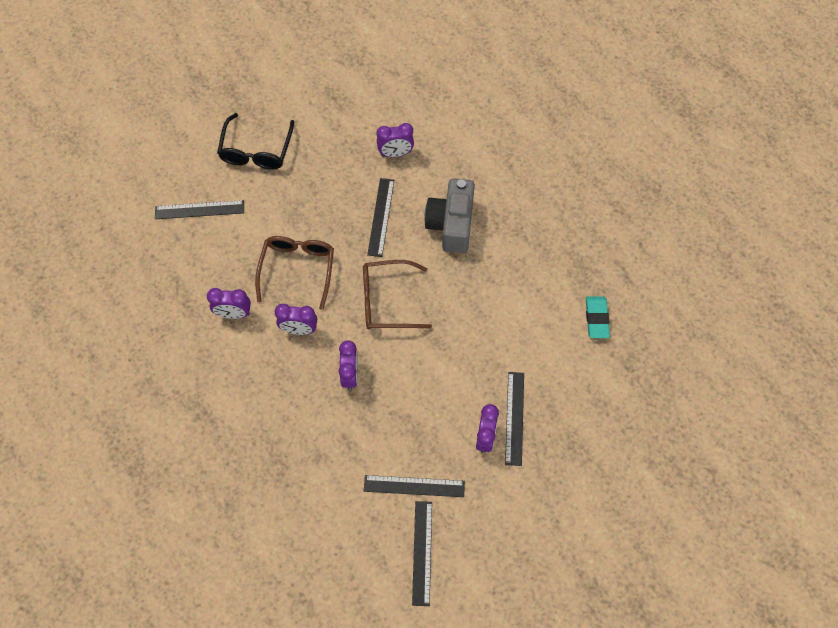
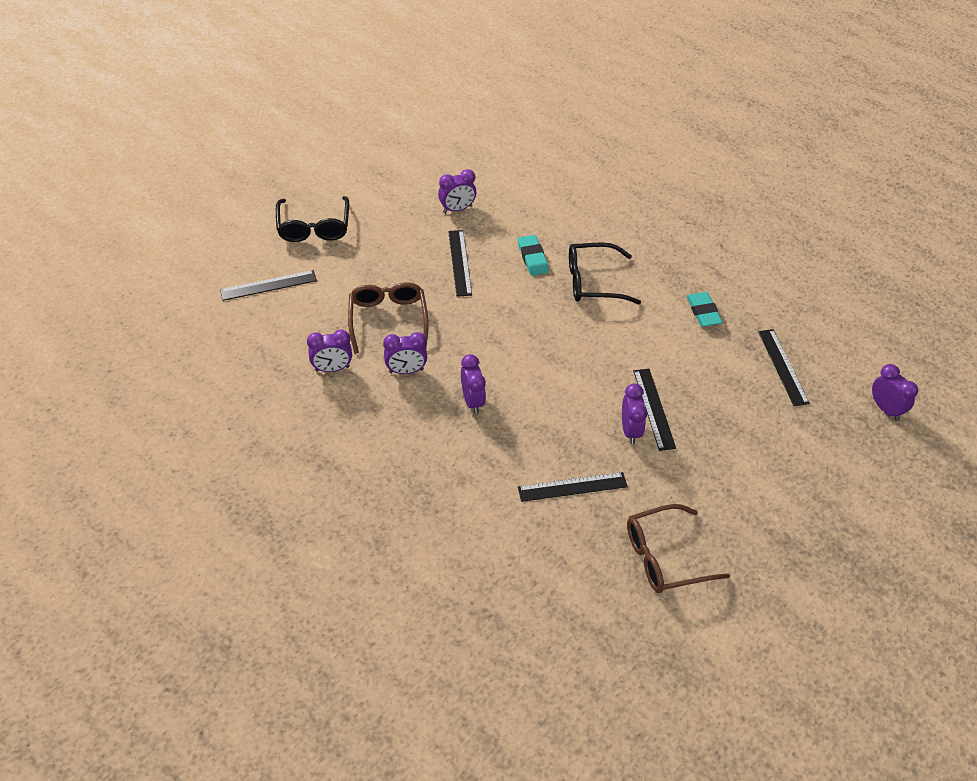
camera: 15 degrees left, 15 degrees down
(387, 301) = (490, 331): brown glasses -> brown glasses (665, 557)
(422, 552) = (601, 545): black ruler -> black ruler (783, 367)
(451, 224) = (532, 258): grey camera -> turquoise eraser
(501, 263) = (593, 282): none -> black glasses
(738, 465) = (886, 409): none -> purple clock

